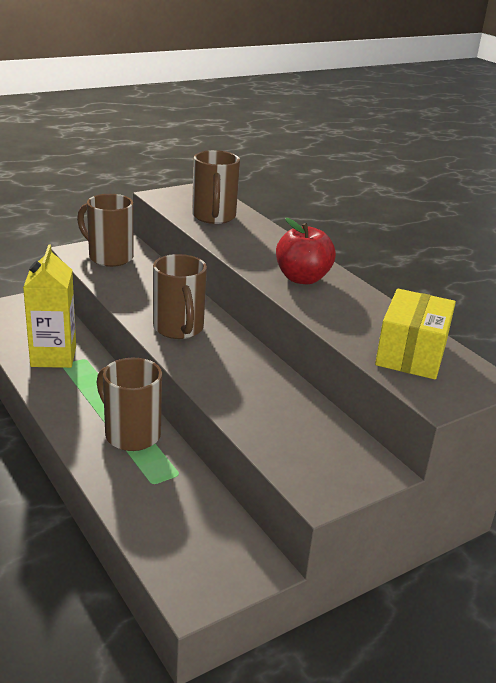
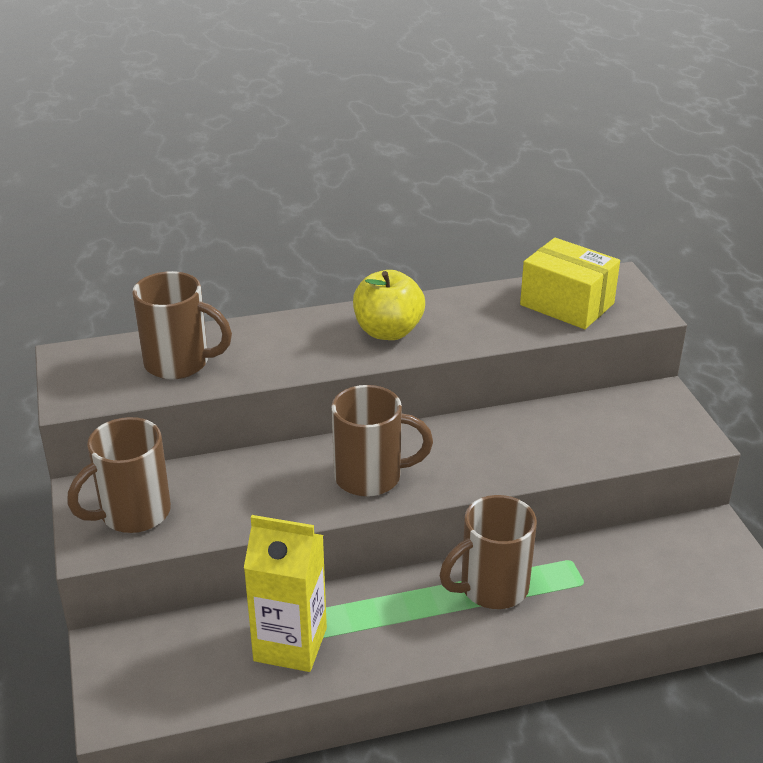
camera: 70 degrees left, 5 degrees up
(302, 278) = (388, 331): red apple -> yellow apple

